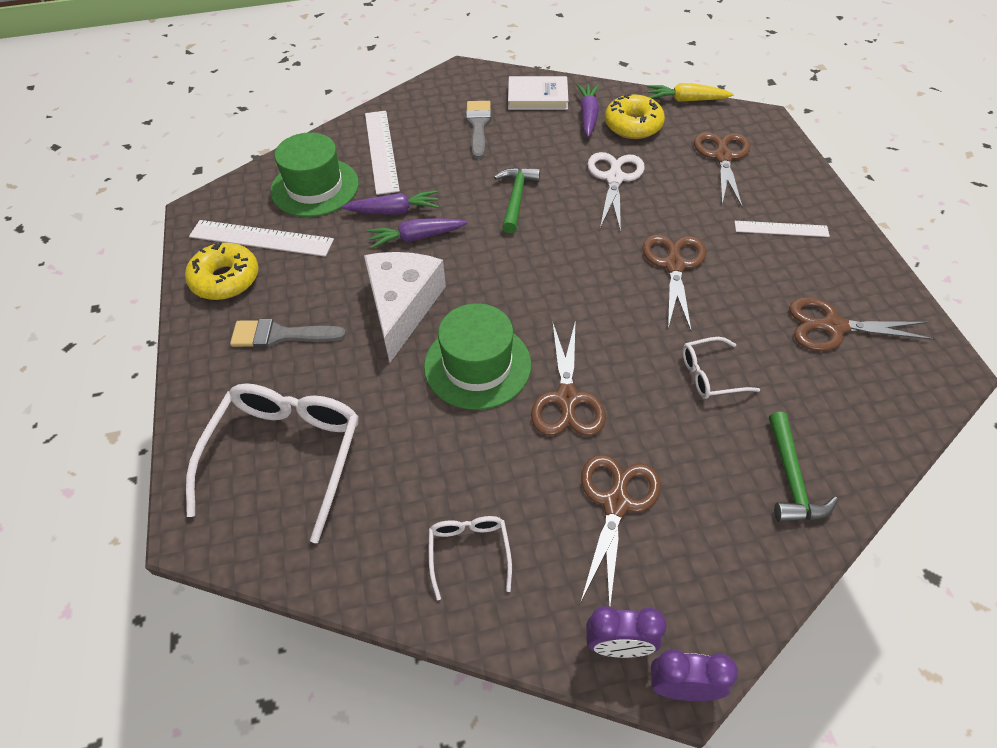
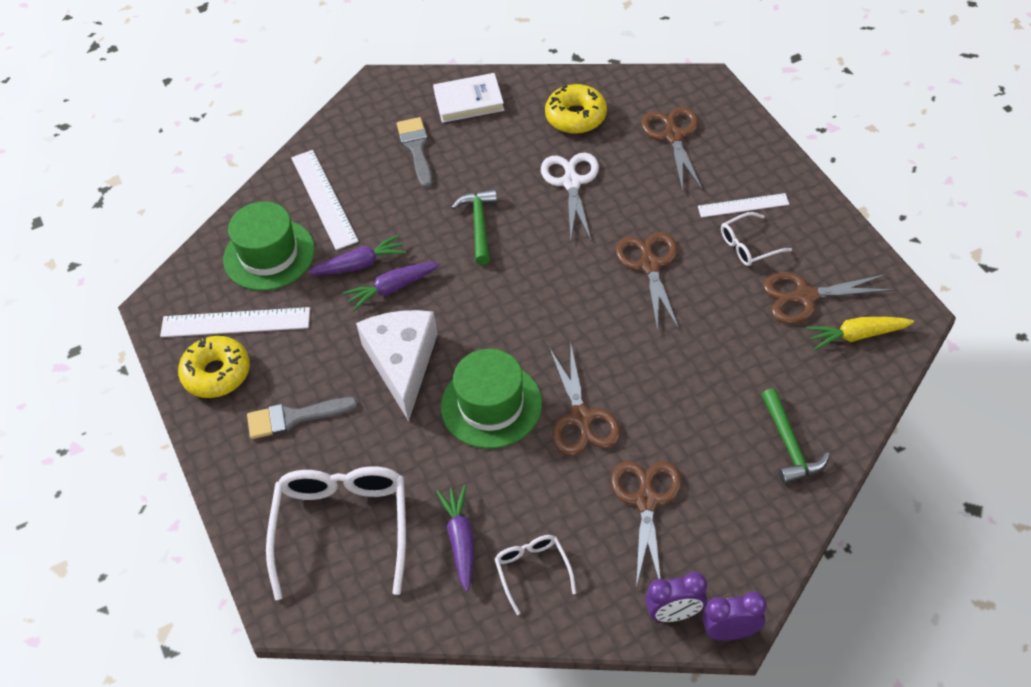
camera: 10 degrees left, 0 degrees up
(588, 115) = (527, 113): purple carrot -> purple carrot (460, 540)
(686, 100) = (623, 75): yellow carrot -> yellow carrot (856, 335)
(710, 375) = (704, 367): white glasses -> white glasses (748, 246)

